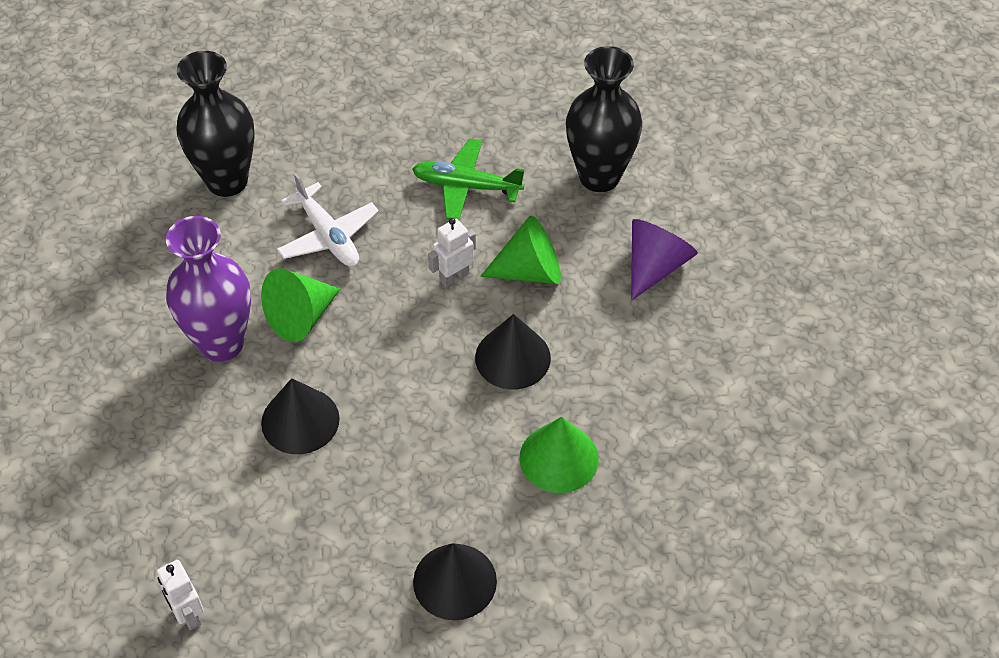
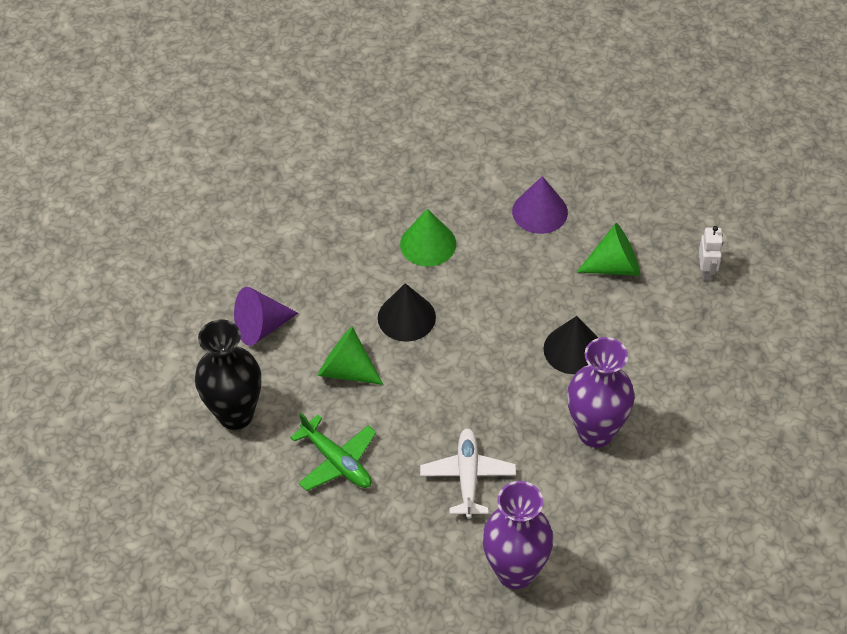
camera: 145 degrees left, 0 degrees up
(227, 181) = (515, 572): black vase -> purple vase
(301, 317) = (528, 422): green cone -> green cone (615, 266)
(454, 277) = (401, 394): white robot -> none
(455, 581) = (540, 211): black cone -> purple cone

